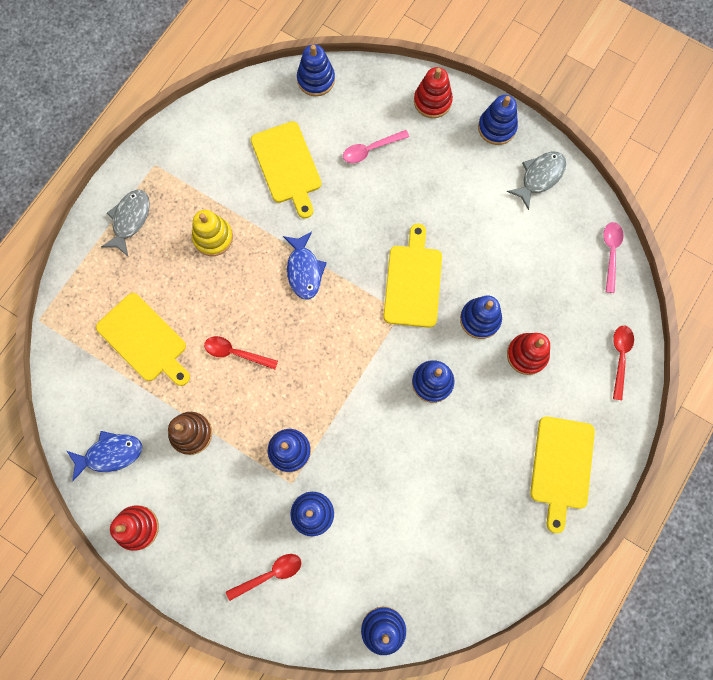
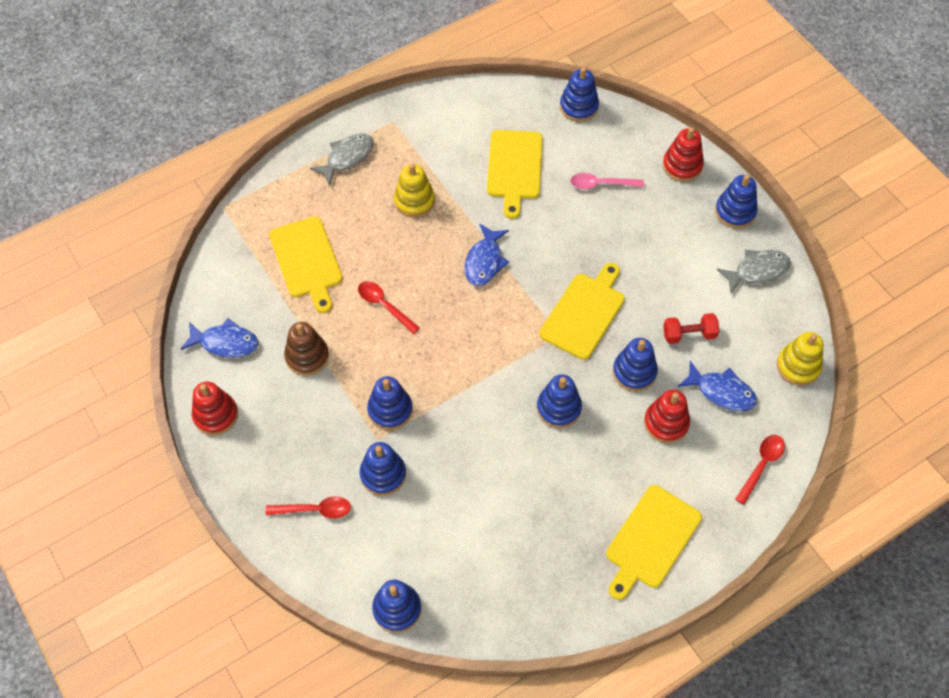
camera: 25 degrees right, 15 degrees down
(509, 263) = (689, 334): none -> red dumbbell
(559, 305) = (721, 392): none -> blue fish
(610, 253) = (798, 366): pink spoon -> yellow stacking toy

